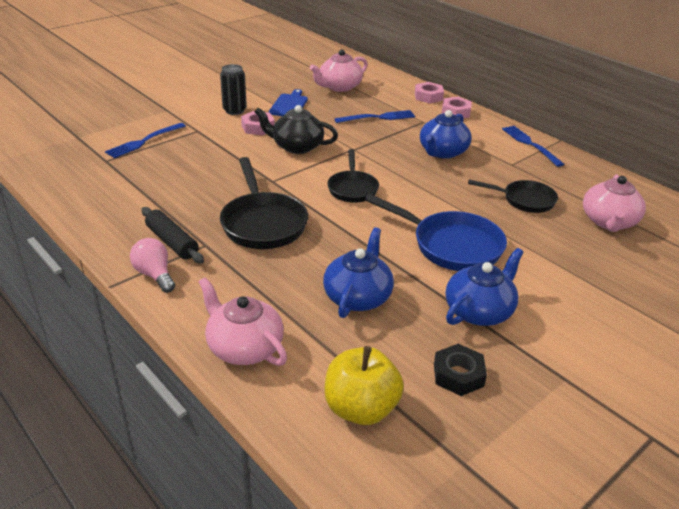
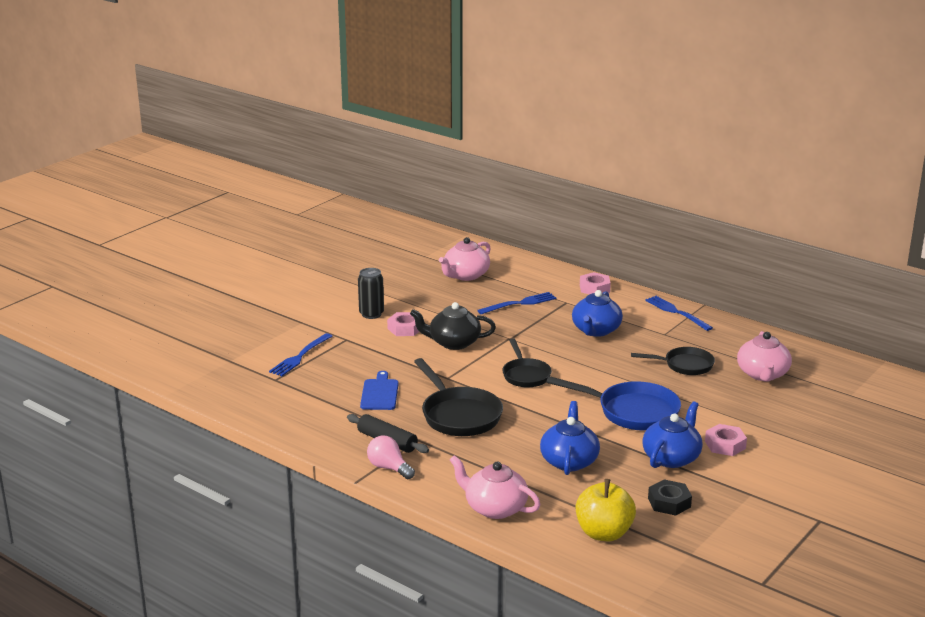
camera: 10 degrees left, 10 degrees down
(289, 105) = (424, 301): blue cutting board -> blue cutting board (379, 393)
(428, 96) = (561, 275): pink nut -> pink nut (725, 445)

